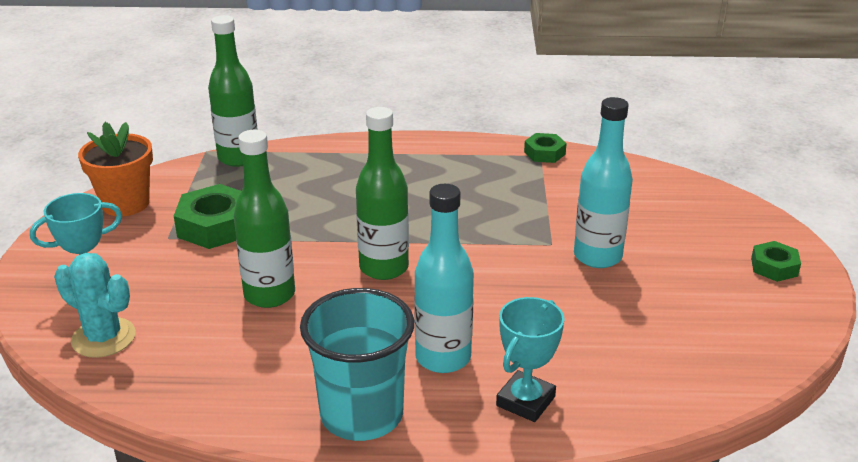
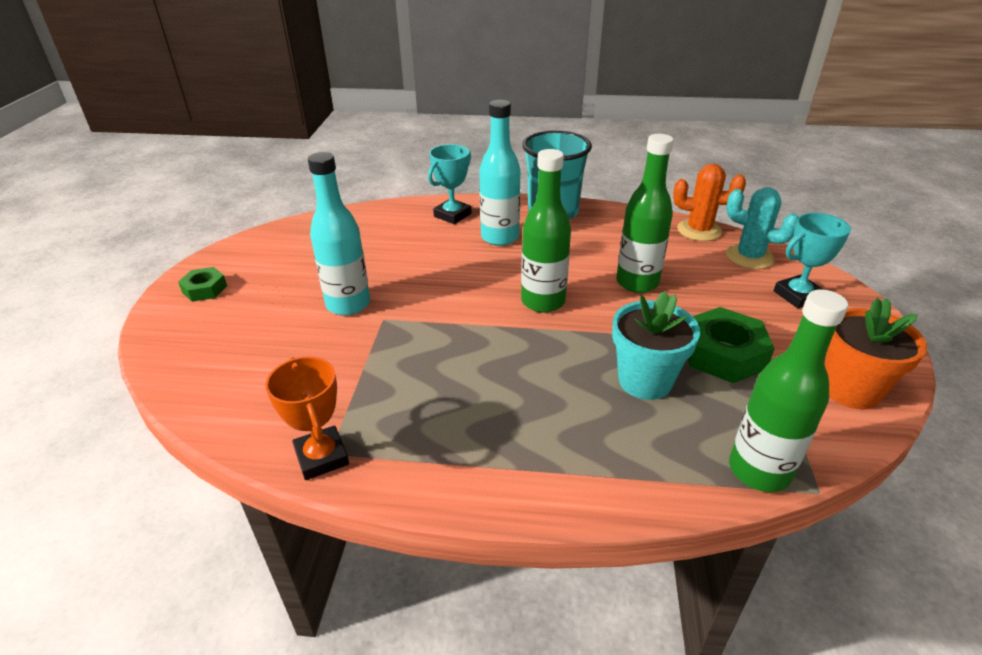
camera: 175 degrees left, 5 degrees up
(142, 384) = (699, 230): none -> orange cactus
(298, 203) = (645, 381): none -> turquoise flower pot
(544, 153) = (322, 457): green nut -> orange trophy

